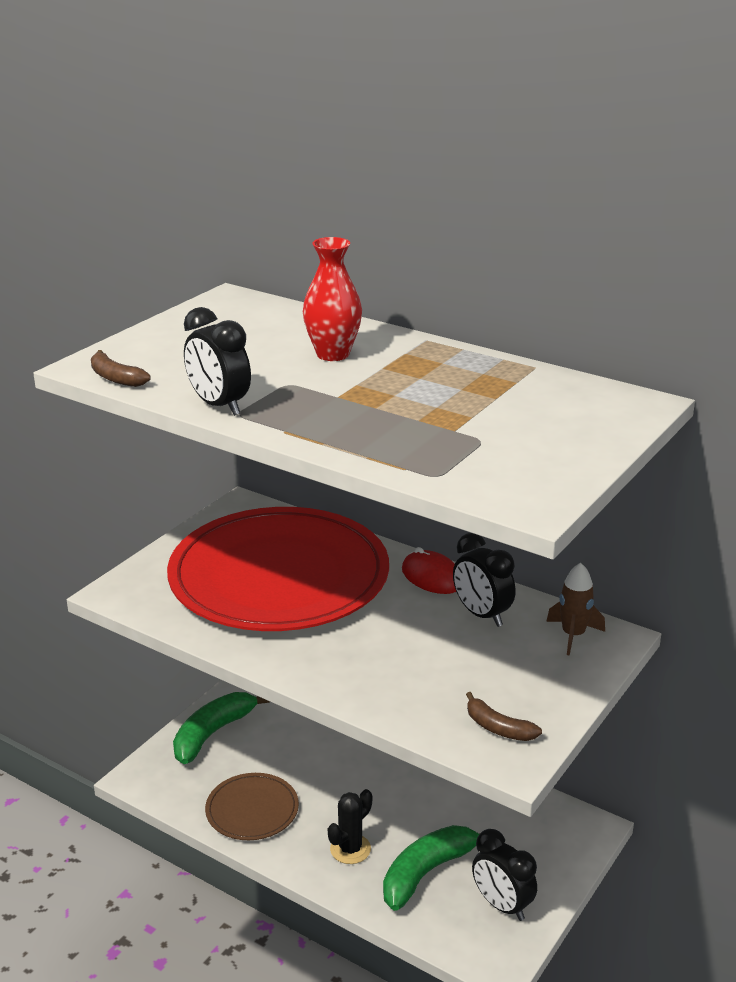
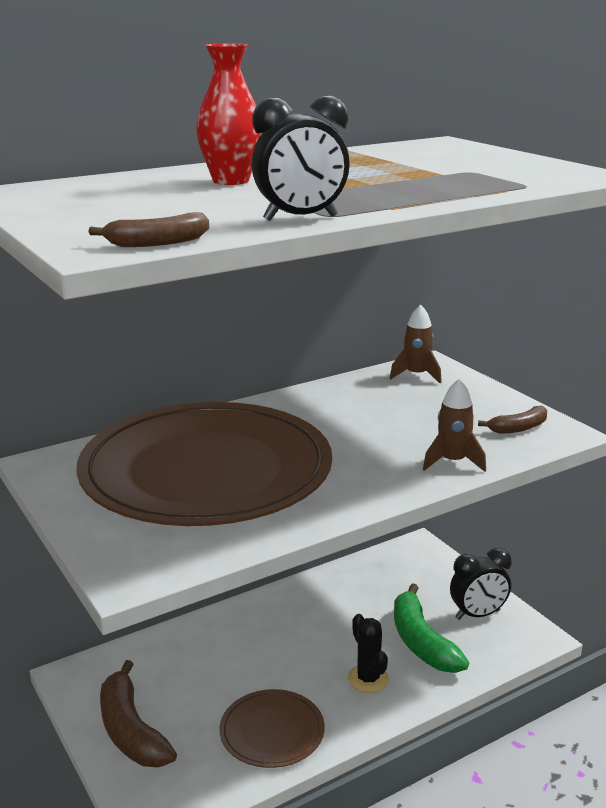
camera: 65 degrees left, 5 degrees down
(212, 733) = (131, 730): green banana -> brown banana
(279, 576) = (206, 471): red plate -> brown plate
(387, 699) = (452, 462): none -> brown rocket
(432, 577) = (284, 404): red mouse -> none
(481, 615) = (360, 399): black clock -> none

